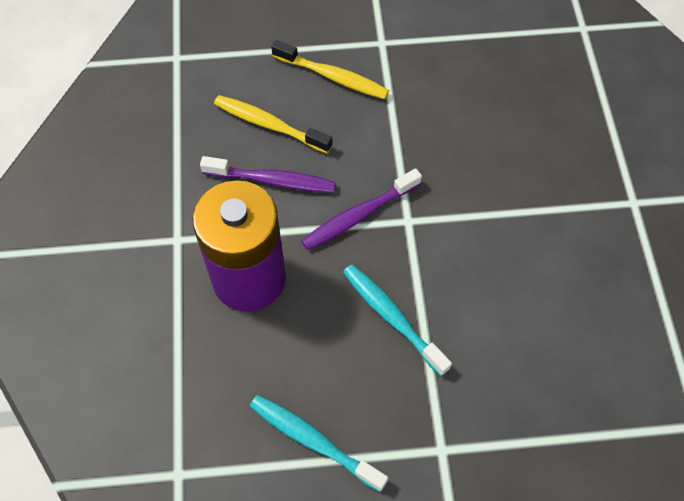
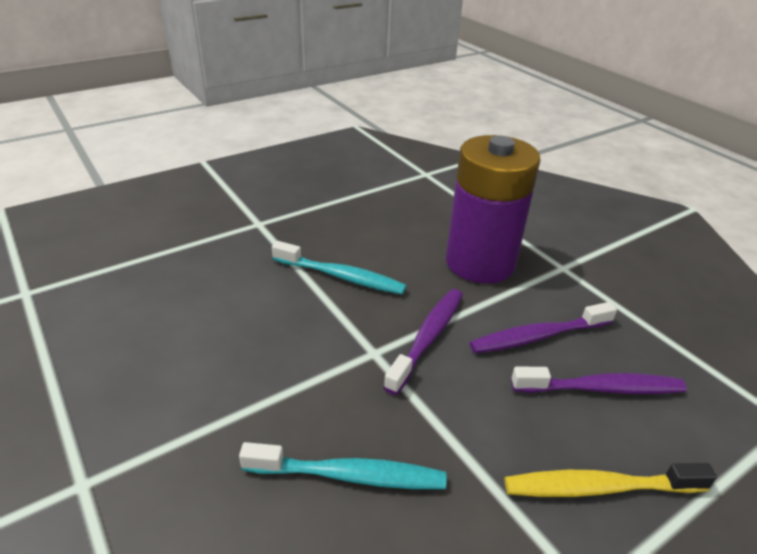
camera: 150 degrees right, 25 degrees down
(269, 124) = (602, 388): yellow toothbrush -> purple toothbrush
(313, 440) = (354, 204): turquoise toothbrush -> turquoise toothbrush (350, 475)

